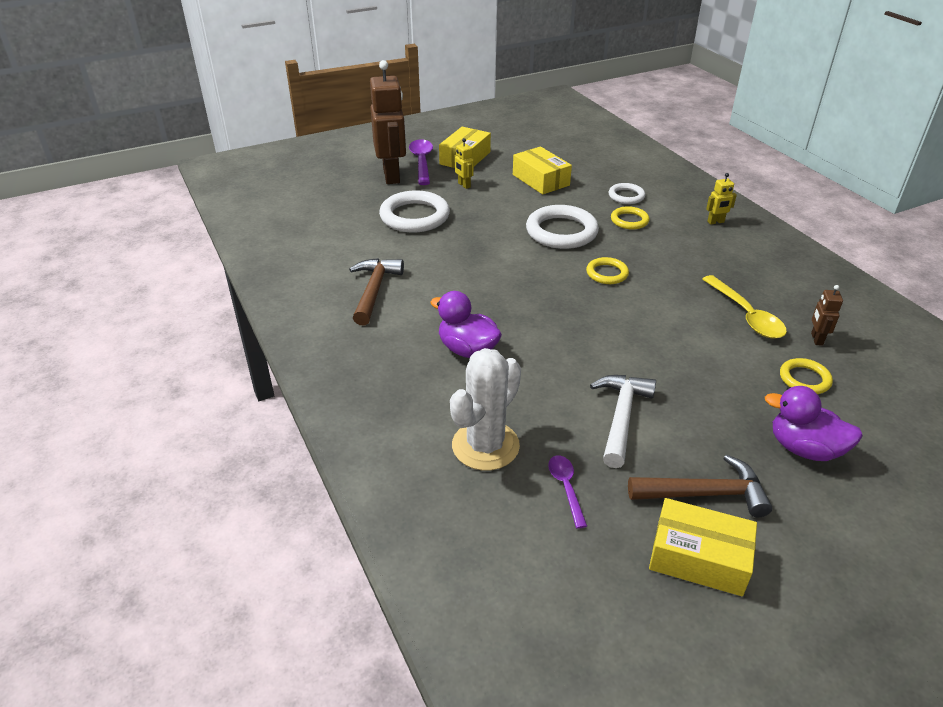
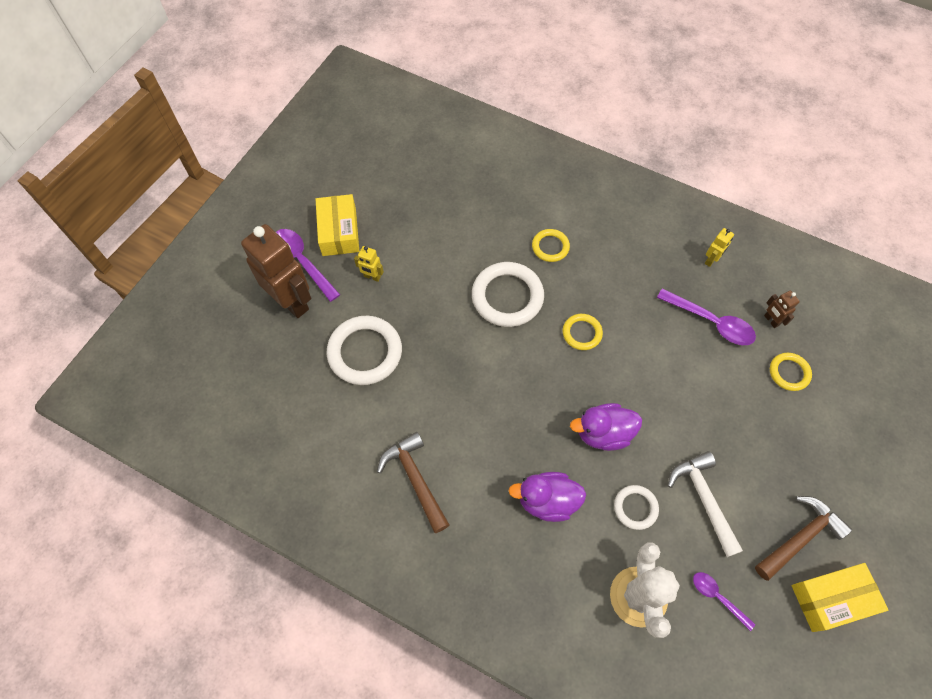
camera: 35 degrees left, 25 degrees up
(540, 180) = (435, 228): yellow box -> none
(626, 196) = (524, 211): white ring -> white ring (635, 508)
(715, 222) = (617, 208): yellow robot -> yellow robot (711, 260)
(746, 315) = (711, 322): yellow spoon -> purple spoon
(804, 449) = (829, 448): purple duck -> purple duck (603, 433)

